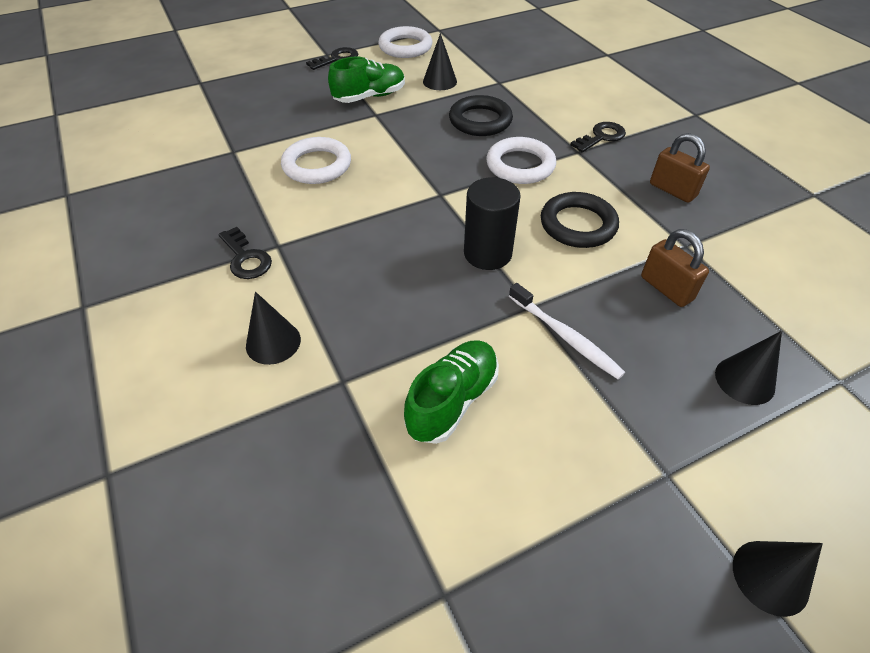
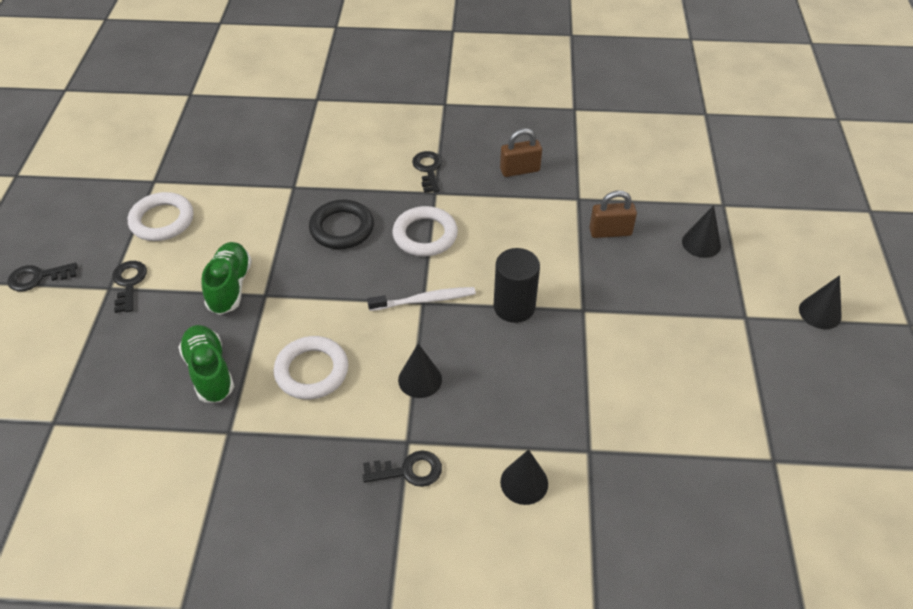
camera: 60 degrees left, 0 degrees up
(313, 29) = (38, 277): none -> black key
(440, 81) = (252, 225): black cone -> black cone (420, 379)
(452, 400) = (640, 393): green shoe -> green shoe (209, 372)
(565, 336) = (620, 306): white toothbrush -> white toothbrush (424, 300)
(578, 225) = (519, 240): black ring -> none

